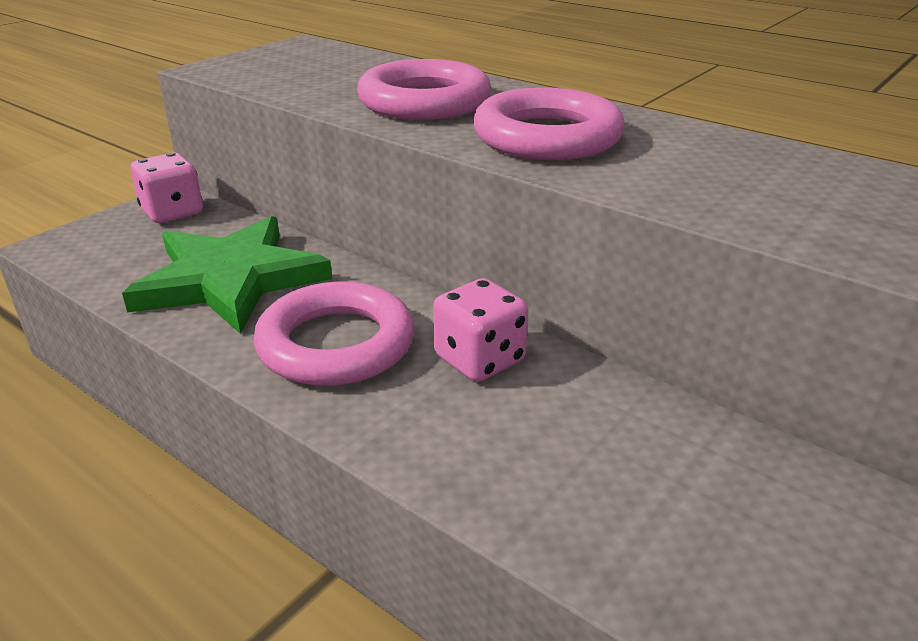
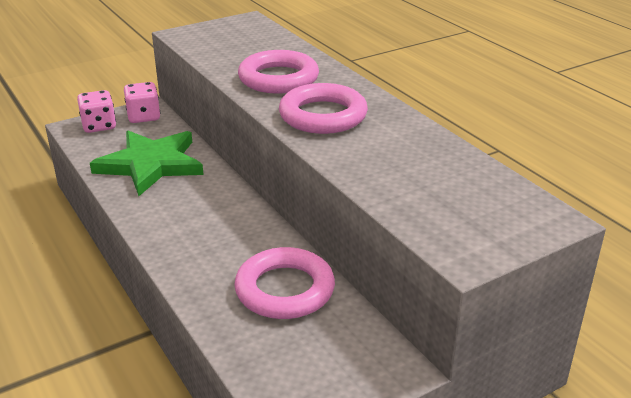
camera: 20 degrees right, 0 degrees up
(336, 344) = (181, 212): pink ring -> pink ring (285, 289)
(479, 359) = (247, 236): pink dice -> pink dice (99, 126)

